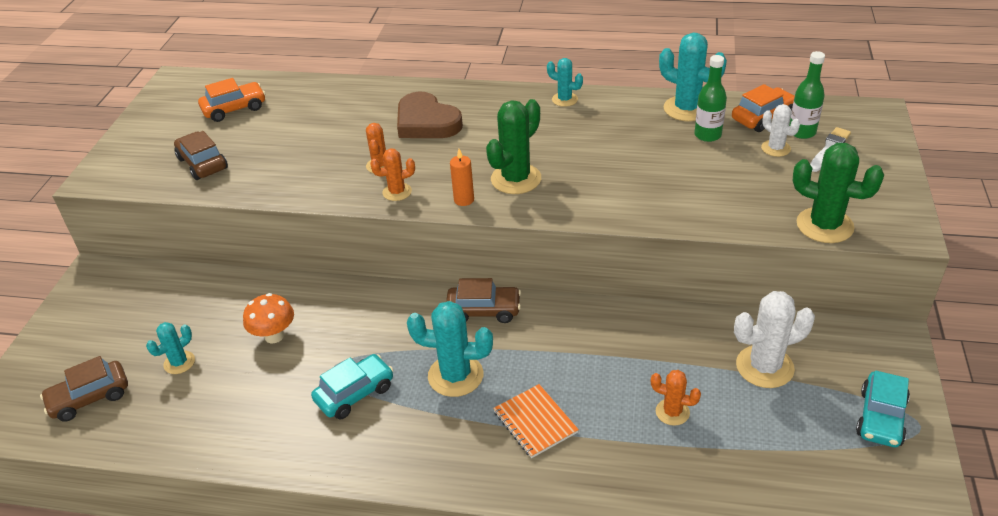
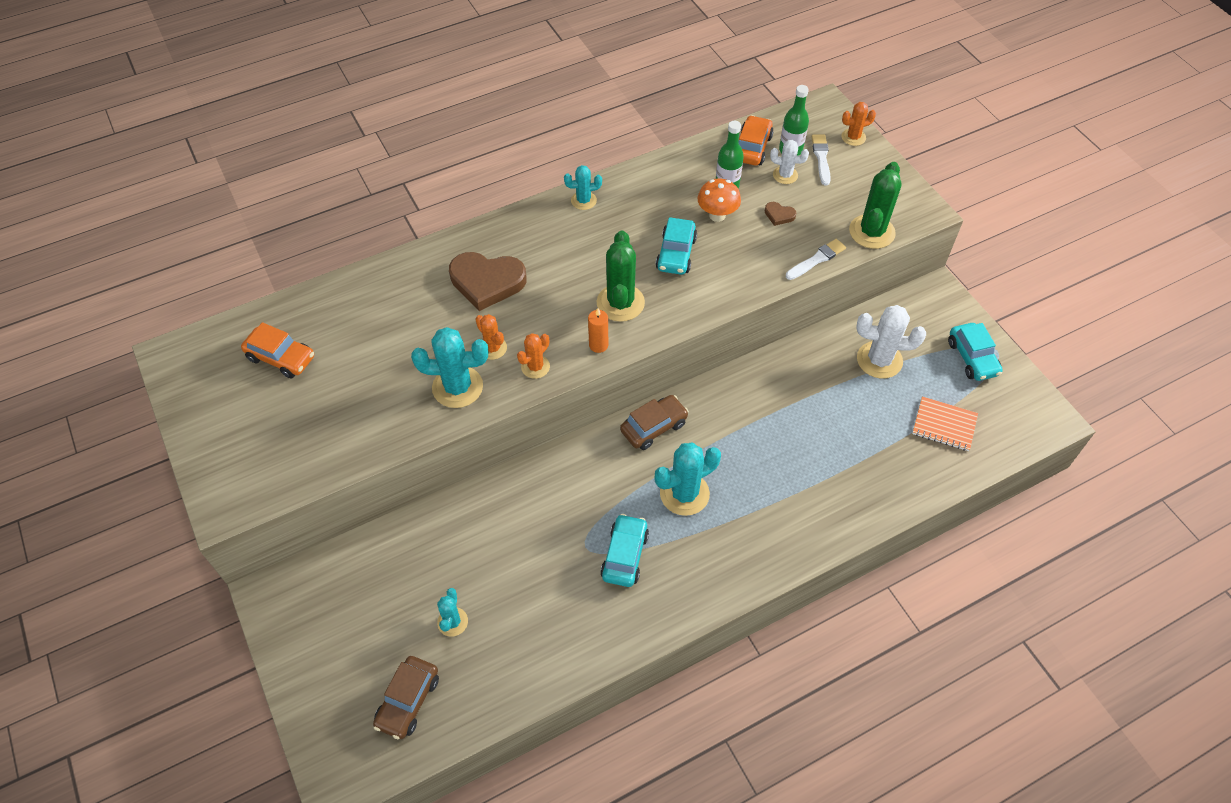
camera: 40 degrees left, 15 degrees up
(202, 163) = (320, 433): brown car -> none
(234, 109) = (281, 358): orange car -> orange car turned 90 degrees clockwise
(274, 336) = (509, 549): orange mushroom -> orange mushroom (717, 215)
(535, 422) = (772, 495): orange notebook -> orange notebook (944, 425)
(604, 165) = (676, 254): none -> turquoise car
(672, 412) = (852, 431): orange cactus -> orange cactus (853, 137)
(687, 109) = (689, 165): turquoise cactus -> turquoise cactus (457, 387)
(736, 175) = (779, 215): none -> brown heart
(739, 223) = (816, 259): none -> white brush
(764, 367) = (879, 360): white cactus -> white cactus turned 60 degrees clockwise
(824, 225) = (871, 232): green cactus -> green cactus turned 60 degrees counterclockwise

